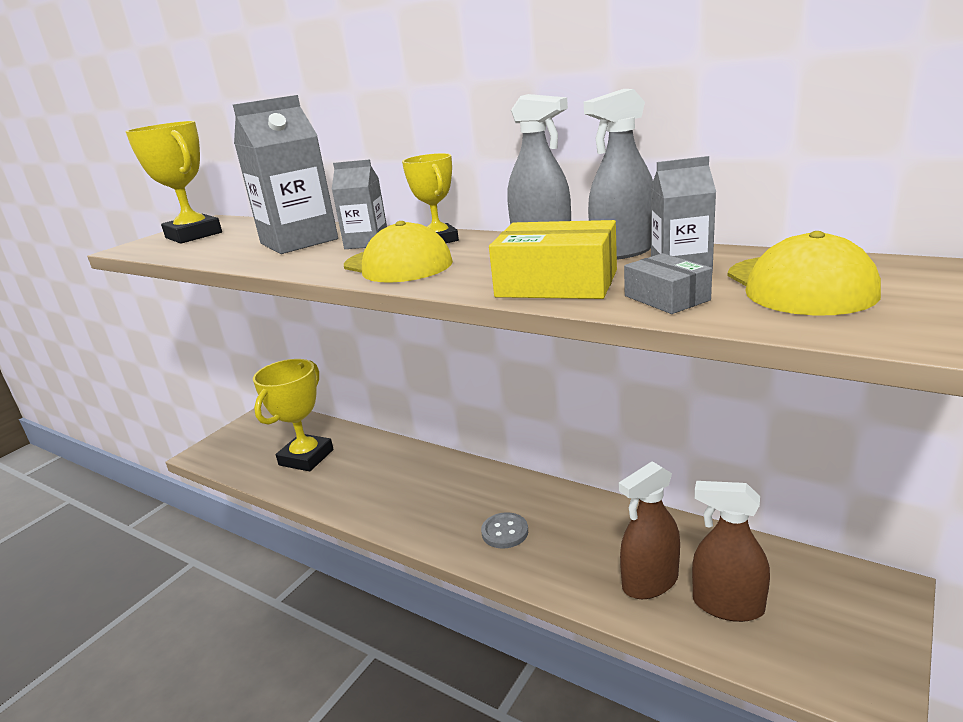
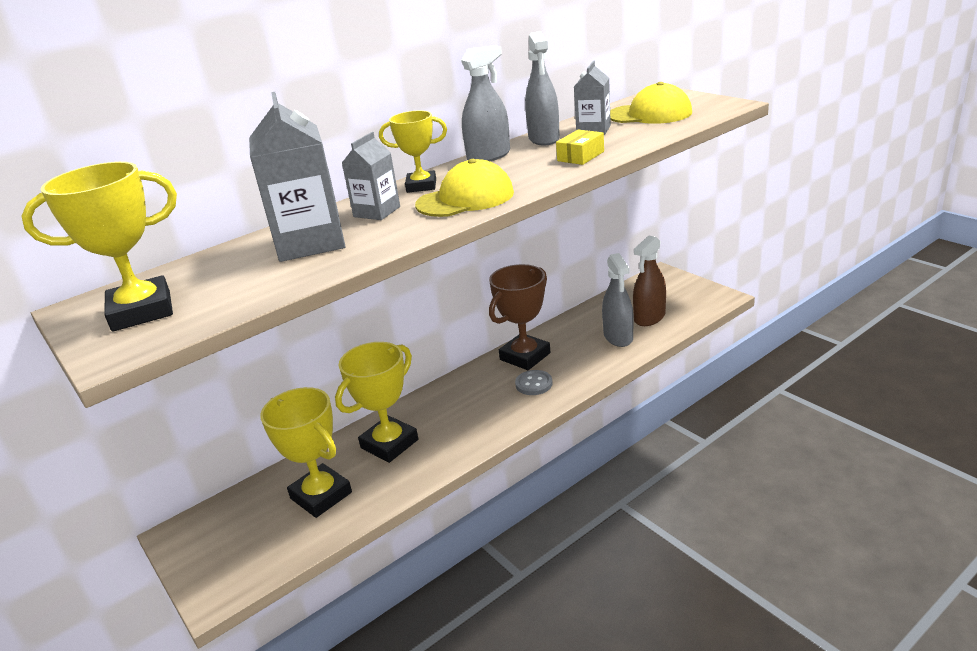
camera: 70 degrees left, 5 degrees up
(378, 468) = (389, 444): none -> yellow trophy
(557, 283) = (580, 156): yellow box -> yellow box, size x0.57
(560, 508) = (525, 356): none -> brown trophy
(650, 582) = (618, 337): brown spray bottle -> grey spray bottle
(666, 298) = (636, 136): grey box -> none

